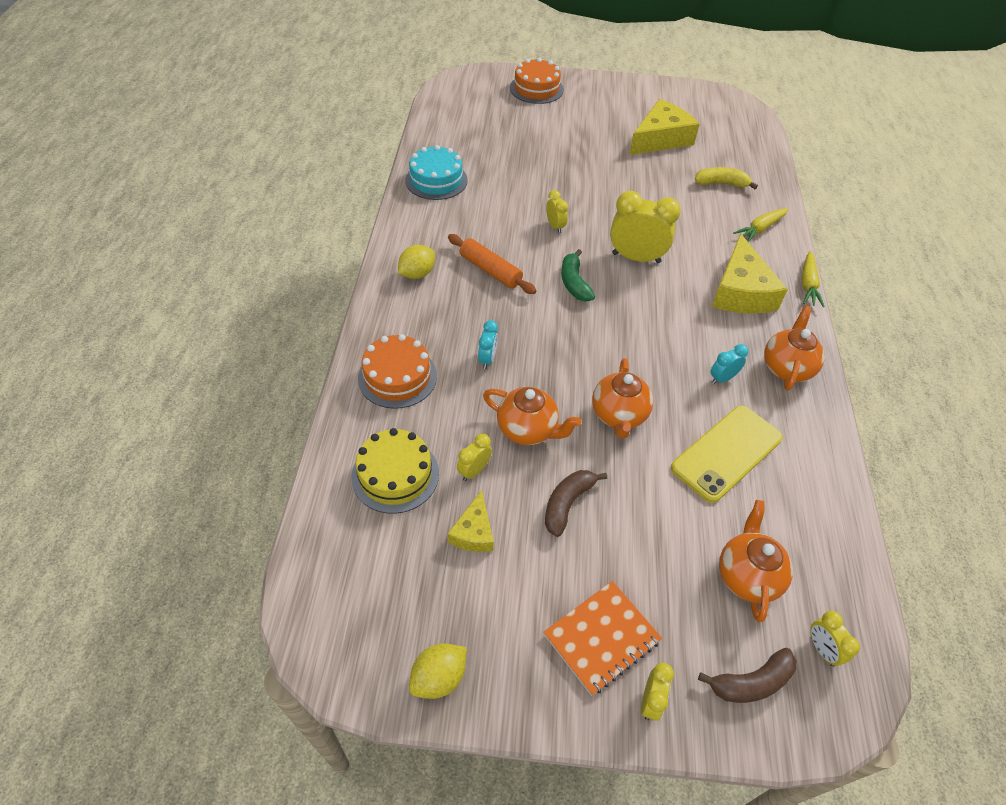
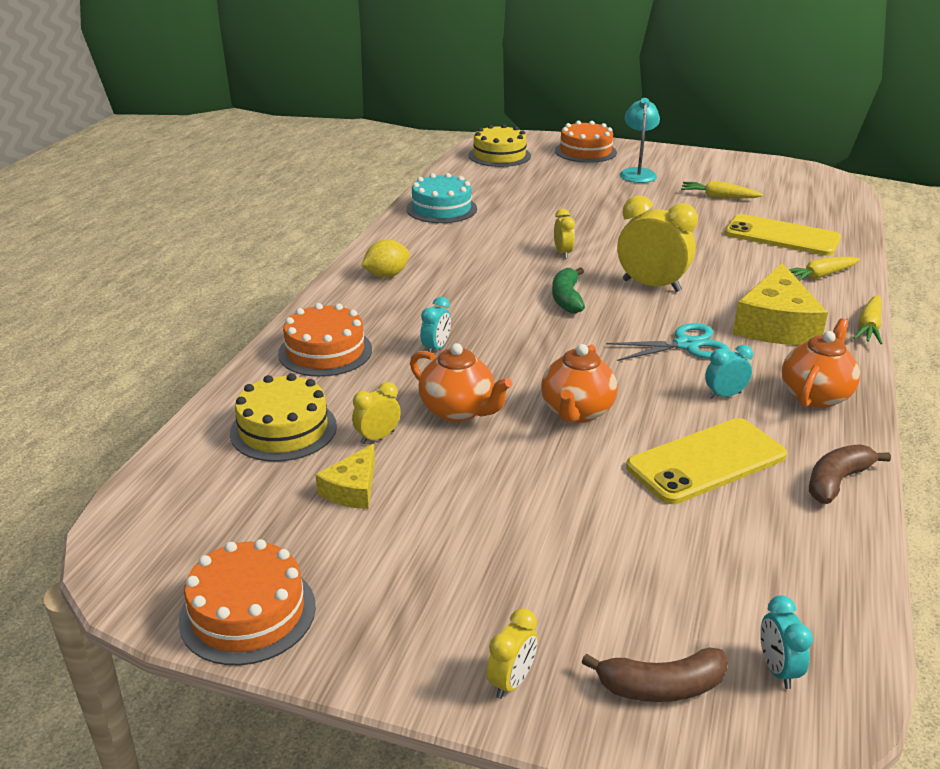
camera: 15 degrees right, 20 degrees down
(439, 678) = (248, 613): yellow lemon -> orange cake
(464, 101) = (499, 155): none -> yellow cake
(490, 270) = (471, 280): orange rolling pin -> none
(567, 504) = (479, 480): brown banana -> brown banana (836, 481)
(587, 114) = (637, 173): none -> turquoise lamp
(601, 638) = (471, 609): orange notebook -> none
(660, 139) = (718, 197): yellow cheese -> yellow carrot
(680, 325) = (686, 345): none -> turquoise scissors
(721, 183) = (782, 236): yellow banana -> yellow phone
(747, 576) = (693, 579): orange teapot -> none
(822, 649) = (777, 670): yellow clock -> turquoise clock

